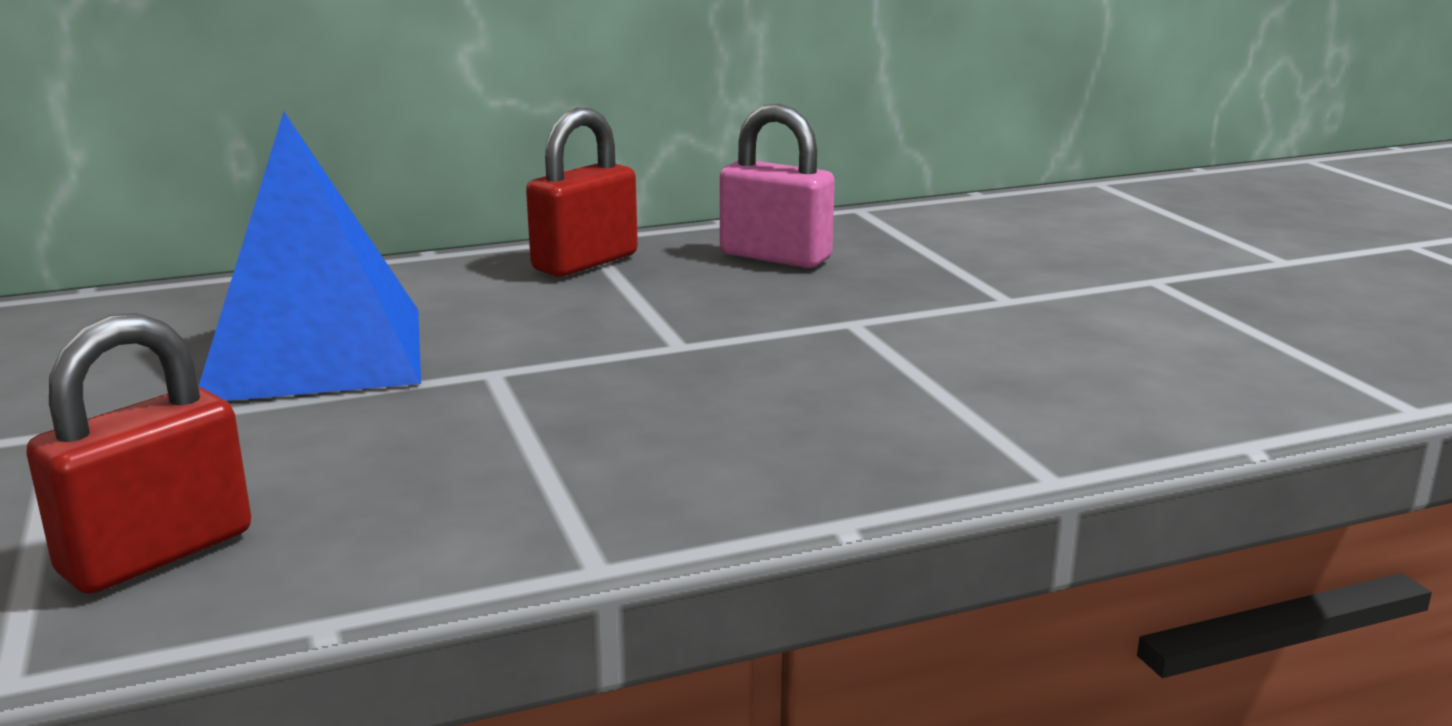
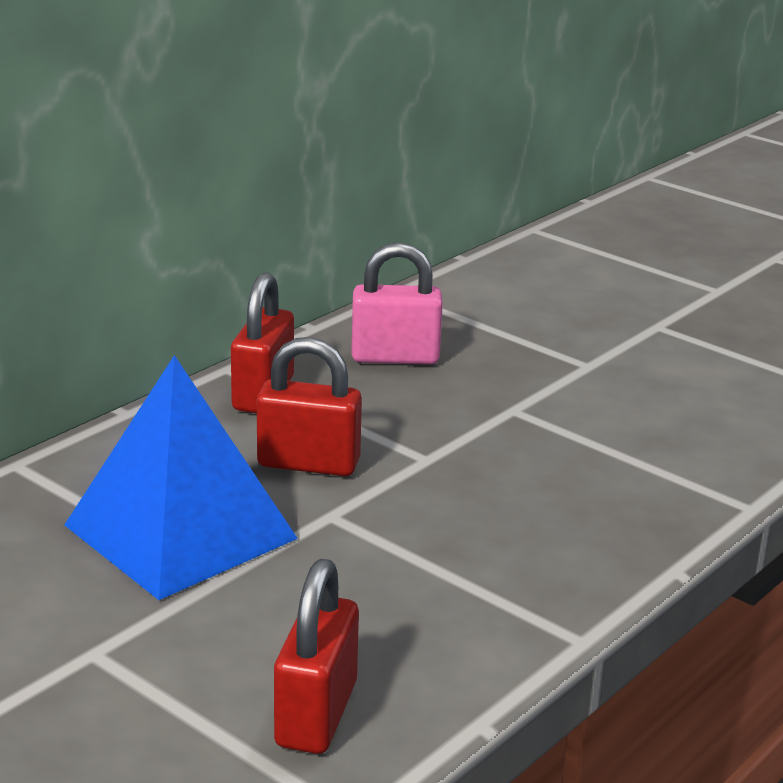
camera: 30 degrees left, 5 degrees up
(539, 324) = (308, 464): none -> red padlock

